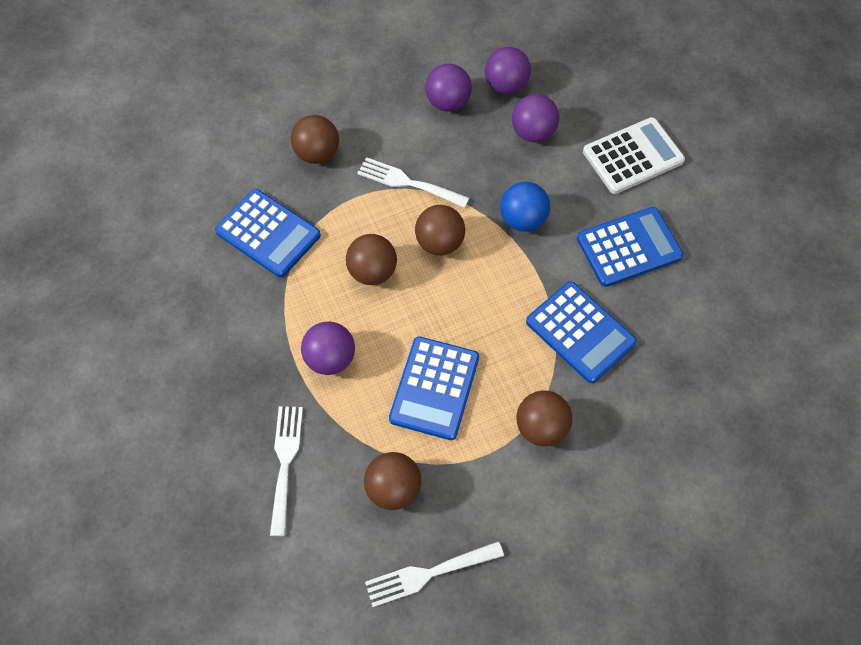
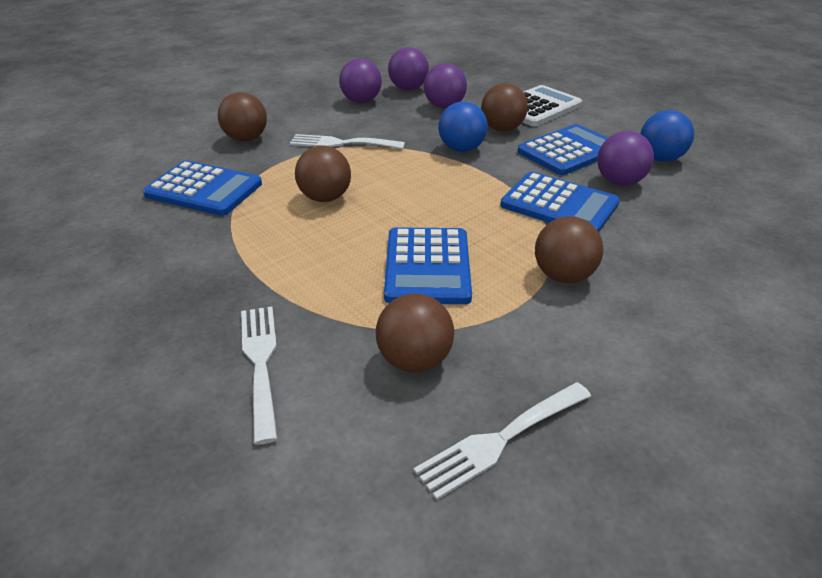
camera: 15 degrees left, 25 degrees down
(330, 359) = (296, 264): purple ball -> purple ball (619, 182)
(439, 243) = (388, 172): brown ball -> brown ball (502, 129)
(715, 281) = (660, 158): none -> blue ball

